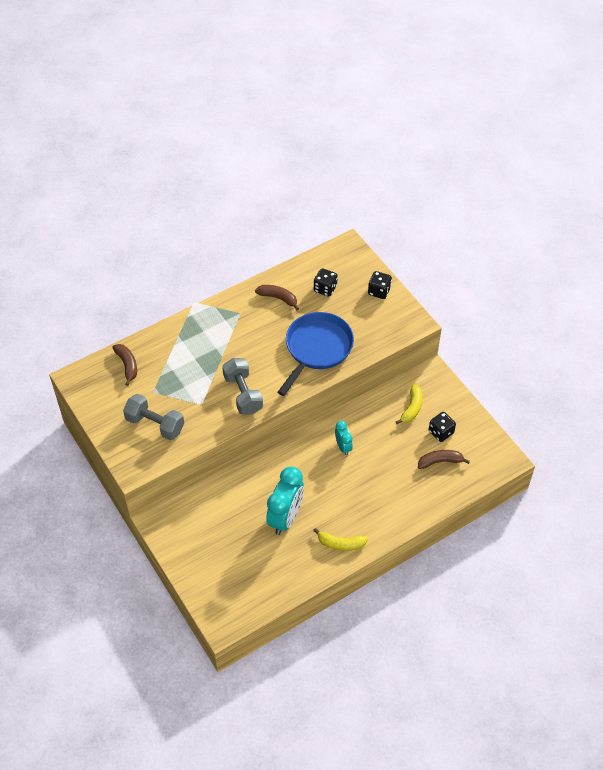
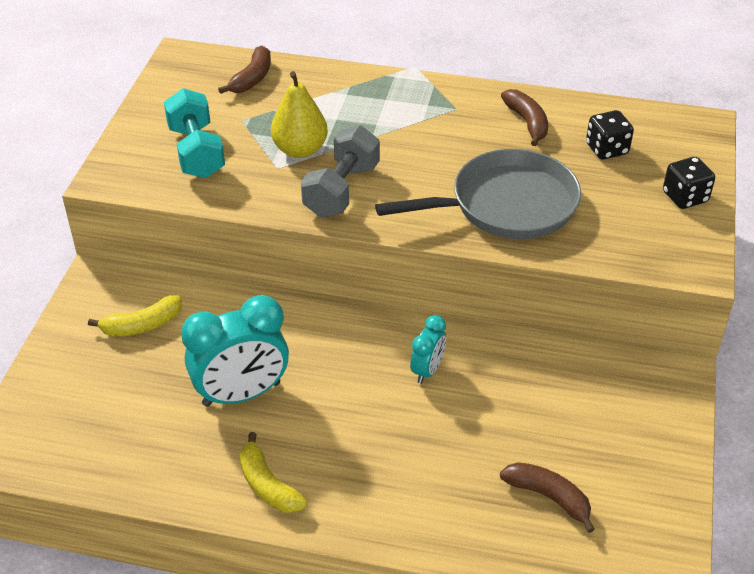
camera: 45 degrees right, 10 degrees down
(155, 424) = (196, 152): grey dumbbell -> turquoise dumbbell
(199, 387) = (300, 150): none -> yellow pear
(317, 349) = (506, 205): blue pan -> grey pan
(412, 408) = (589, 396): yellow banana -> yellow banana (142, 325)
(441, 432) = (597, 459): black dice -> none

